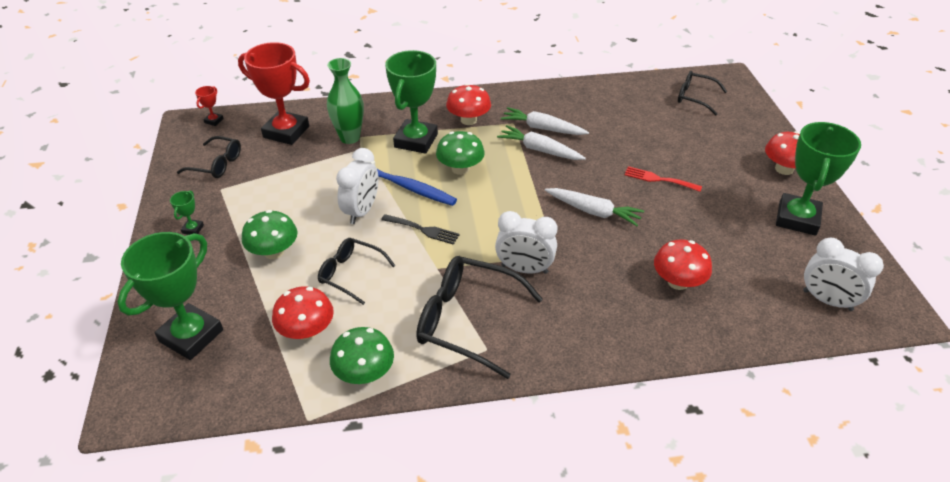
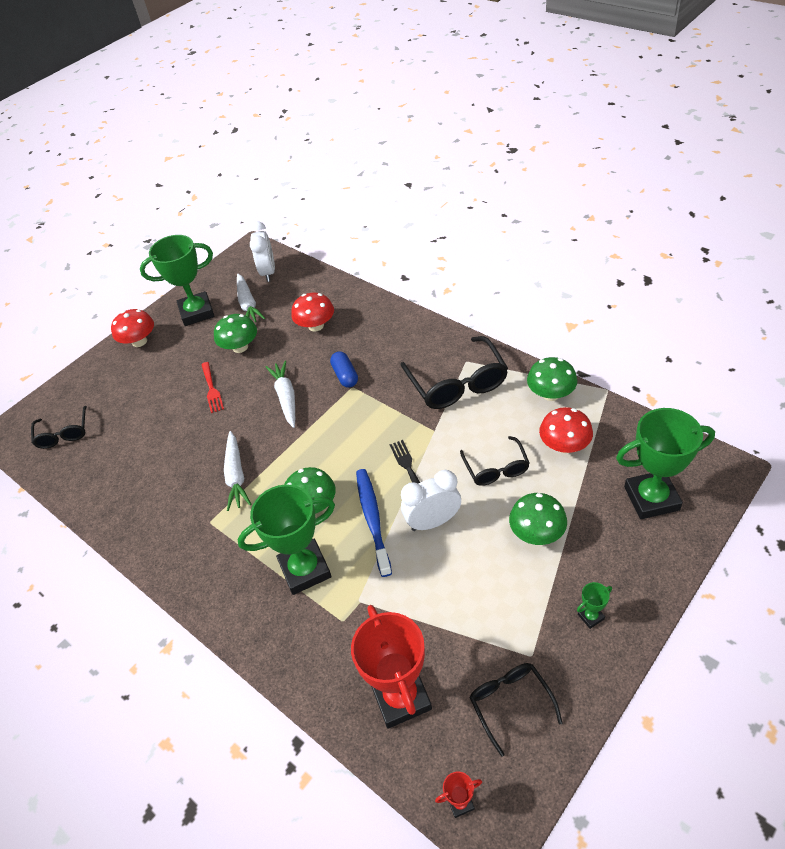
camera: 125 degrees left, 5 degrees up
(350, 138) = (353, 627): green vase -> none
(468, 120) = (234, 557): red mushroom -> none
(524, 269) = (383, 391): white clock -> none
(542, 128) = (200, 496): white carrot -> white carrot (248, 304)
(576, 259) = (345, 375): none -> blue capsule
(702, 219) = (240, 347): none -> green mushroom

